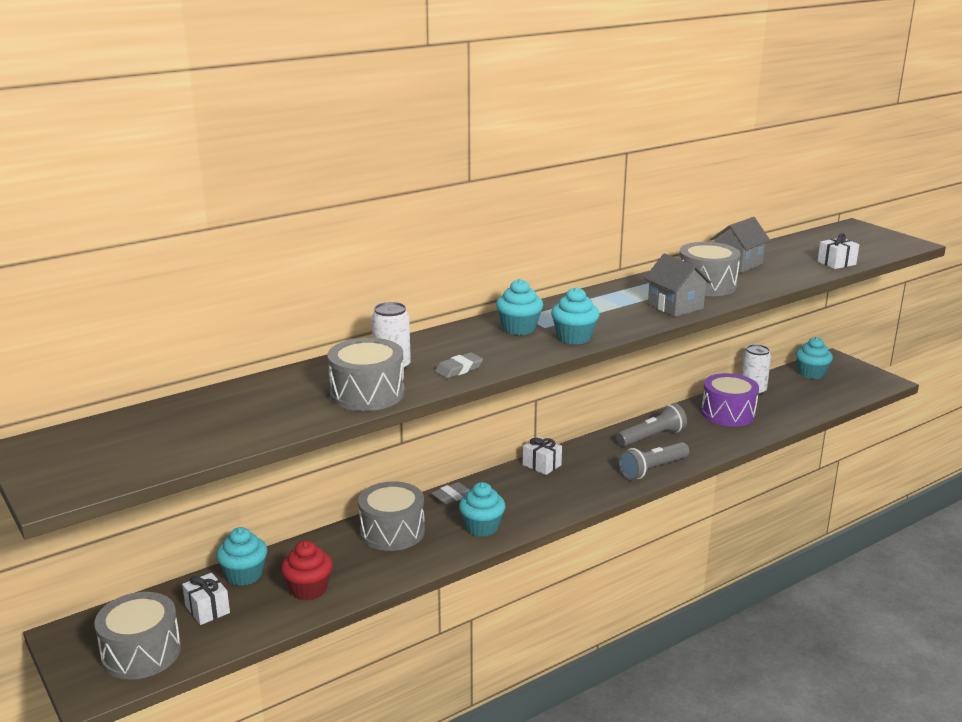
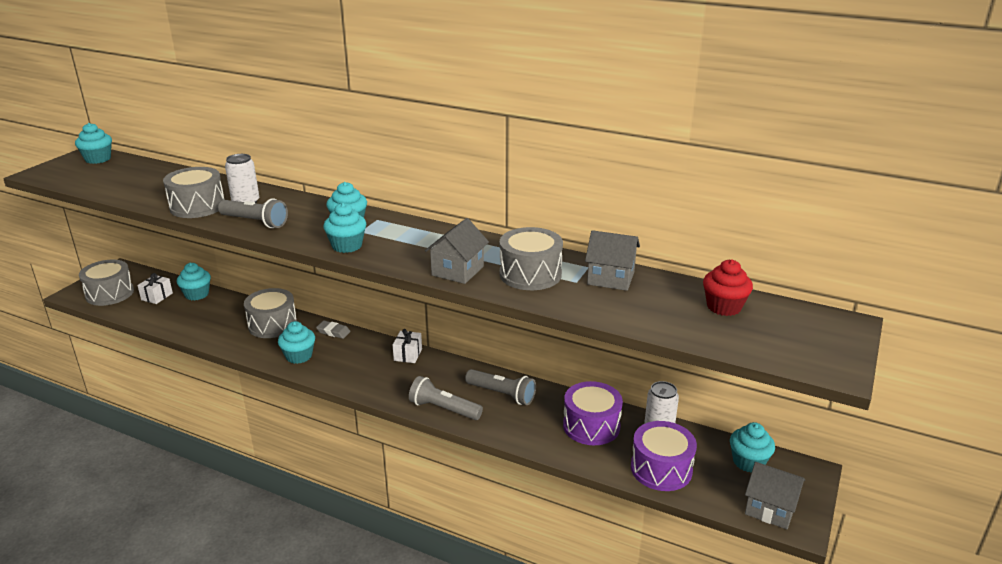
camera: 60 degrees right, 5 degrees up
(71, 441) = (98, 159): none -> turquoise cupcake
(308, 589) = (191, 319): red cupcake -> red cupcake (724, 307)
(459, 369) = (255, 222): grey eraser -> grey flashlight
(800, 404) = (661, 469): none -> purple drum
(836, 263) = (688, 331): white gift -> none
(865, 384) = (770, 509): none -> grey house

